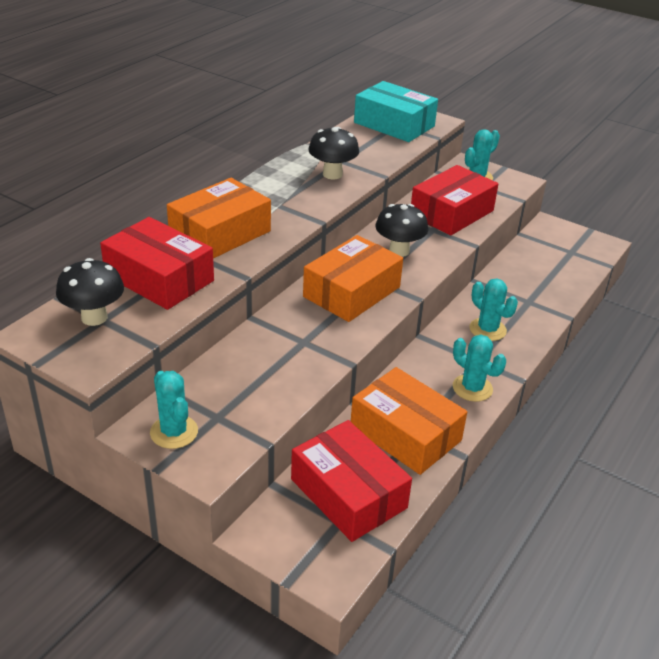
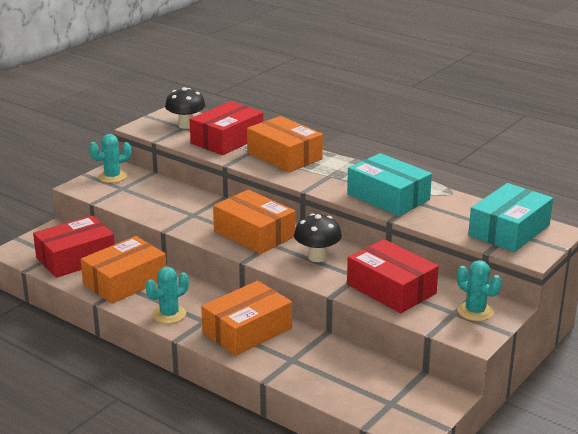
camera: 95 degrees right, 10 degrees down
(332, 174) = (388, 197): black mushroom -> turquoise box
(487, 329) = (247, 330): turquoise cactus -> orange box

